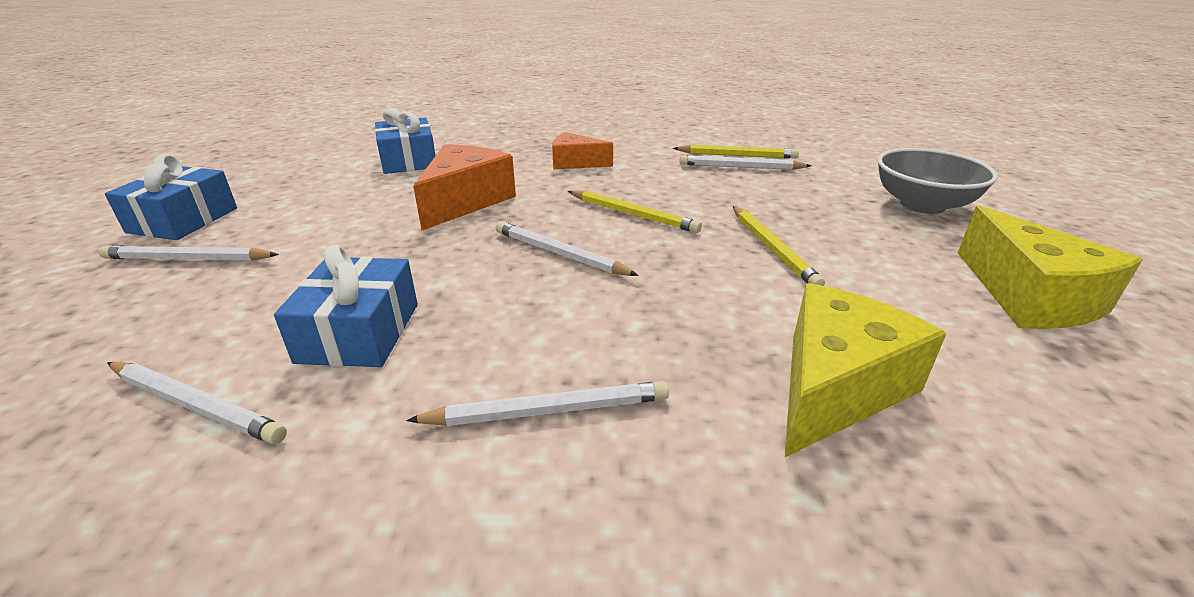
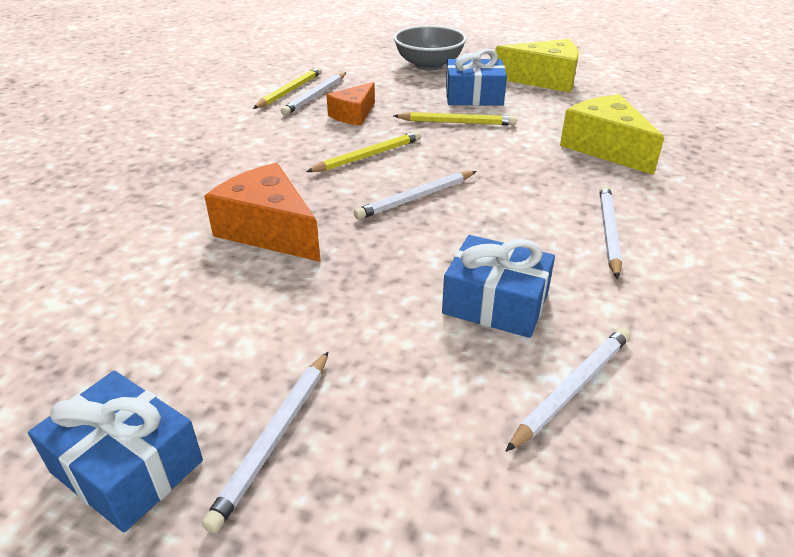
camera: 70 degrees left, 5 degrees up
(408, 161) = (99, 259): blue gift -> blue gift (474, 96)
(575, 163) = (228, 159): orange cheese -> orange cheese (354, 115)

